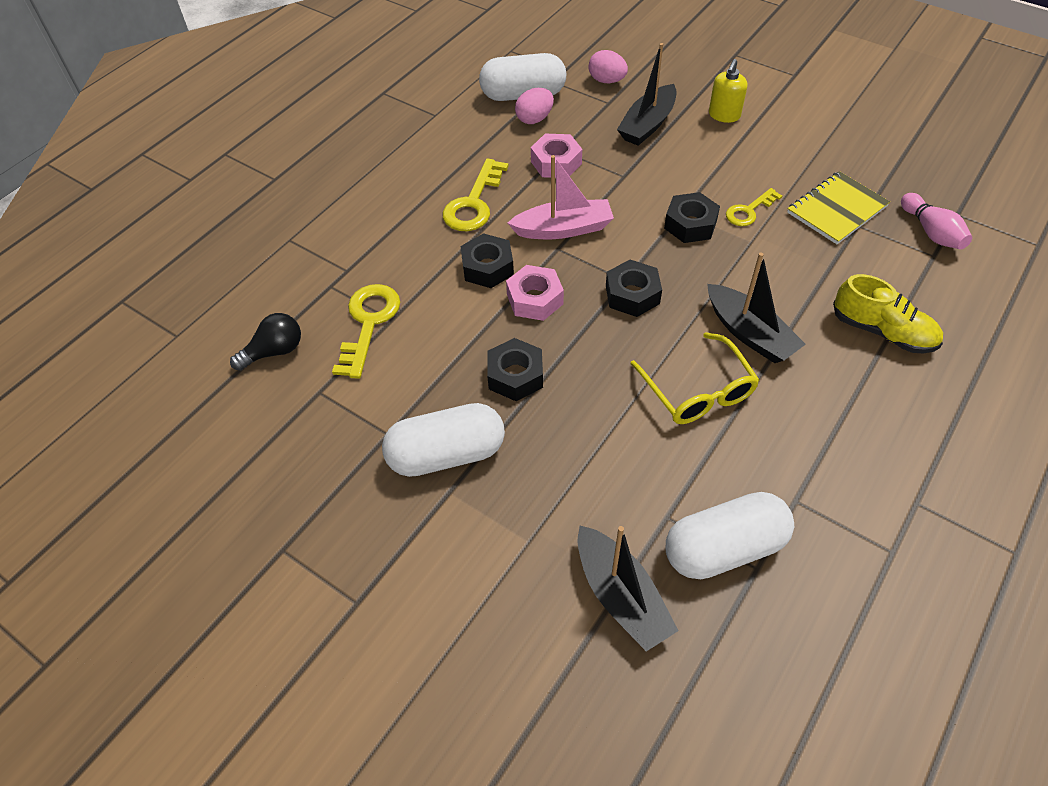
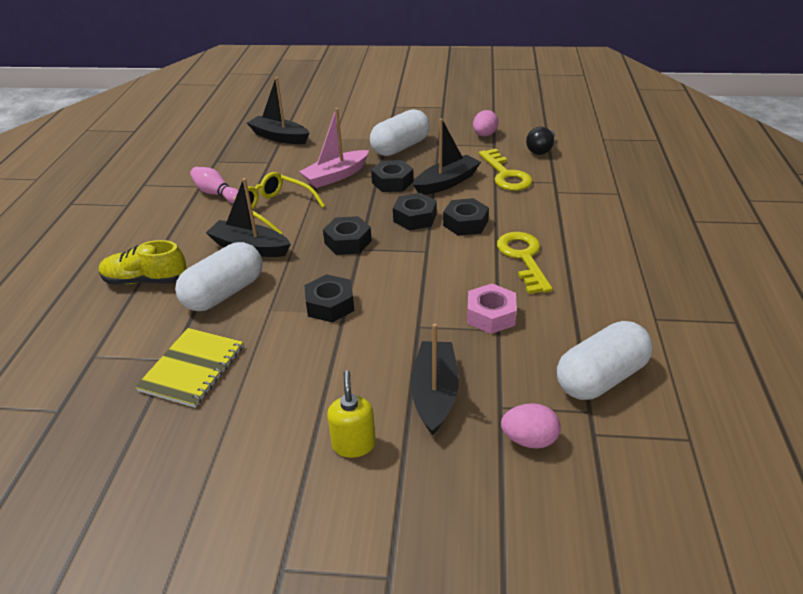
camera: 150 degrees right, 15 degrees down
(450, 342) = (447, 182): none -> black boat
(534, 119) = (557, 352): pink egg -> pink egg (484, 135)
(534, 299) = (415, 218): pink nut -> black nut
(564, 229) = (433, 265): pink boat -> pink boat (335, 176)
(724, 548) = (235, 161): white capsule -> white capsule (224, 293)
(749, 211) = (281, 336): yellow key -> none
(931, 232) = (91, 379): pink bowling pin -> pink bowling pin (217, 194)

